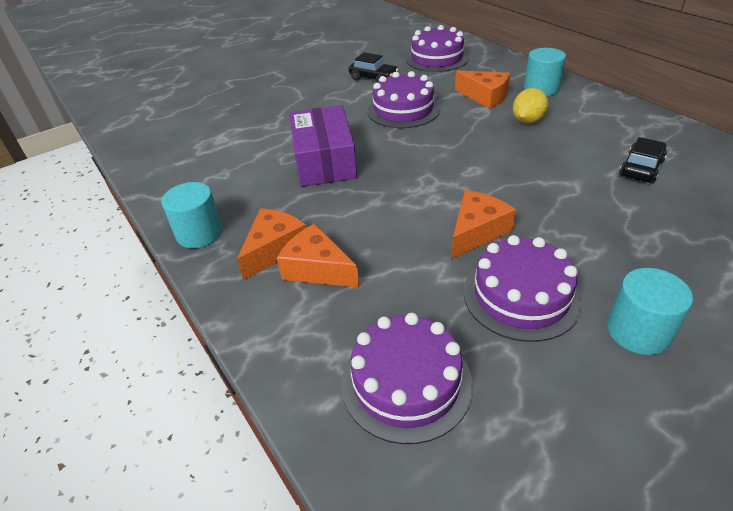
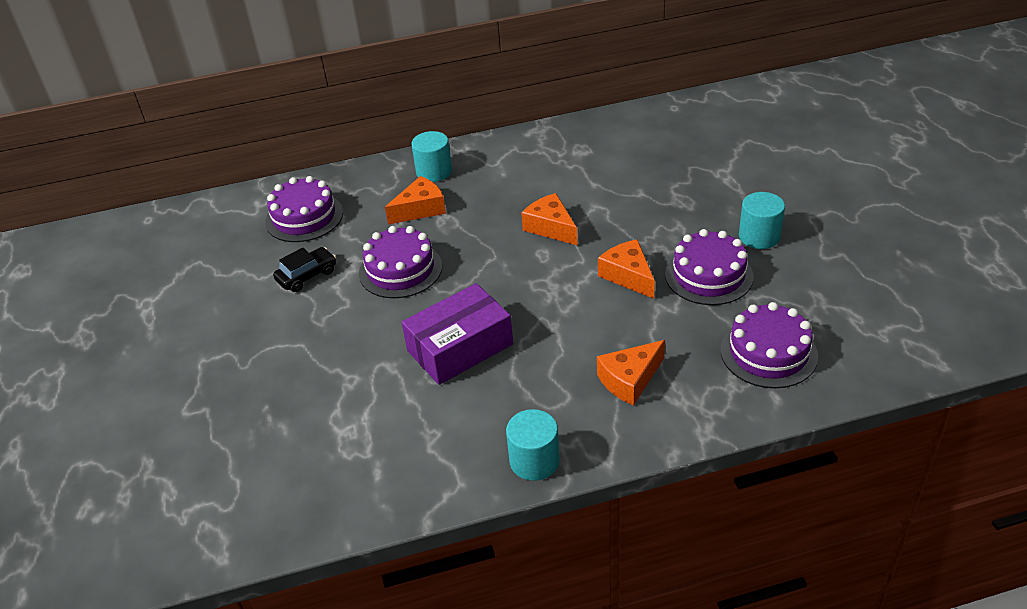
camera: 70 degrees left, 0 degrees up
(274, 249) = (588, 405): orange cheese -> orange cheese (550, 227)
(324, 160) = (460, 347): purple box -> purple box turned 45 degrees counterclockwise
(527, 121) = (485, 198): yellow lemon -> none
(641, 168) = (596, 168): black car -> none

